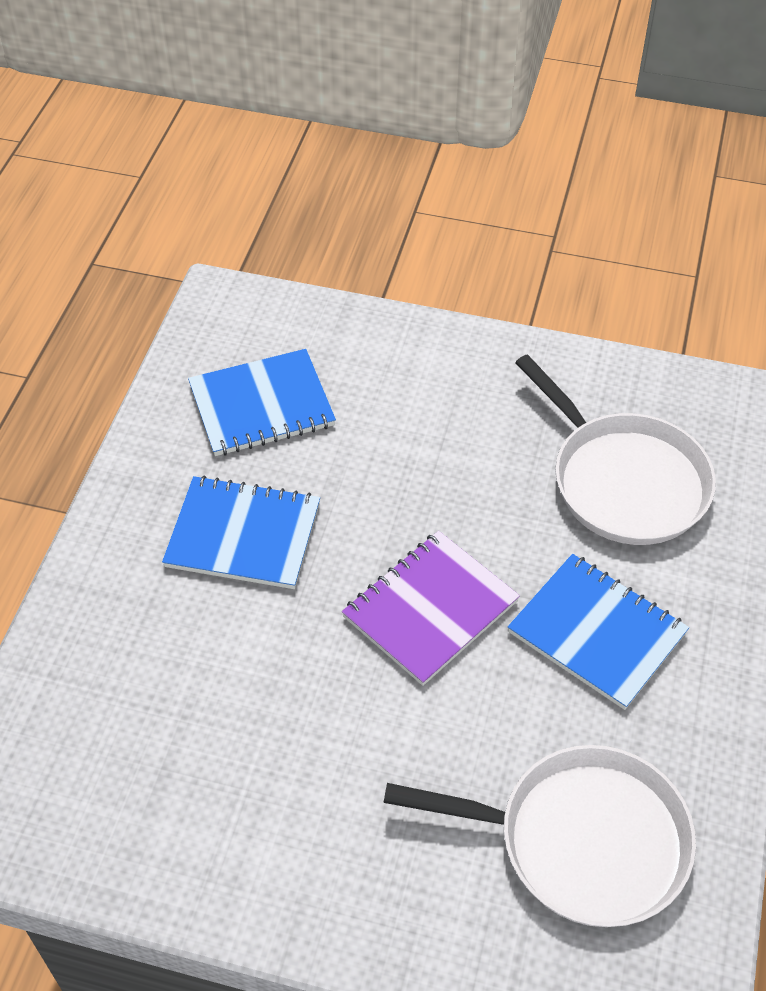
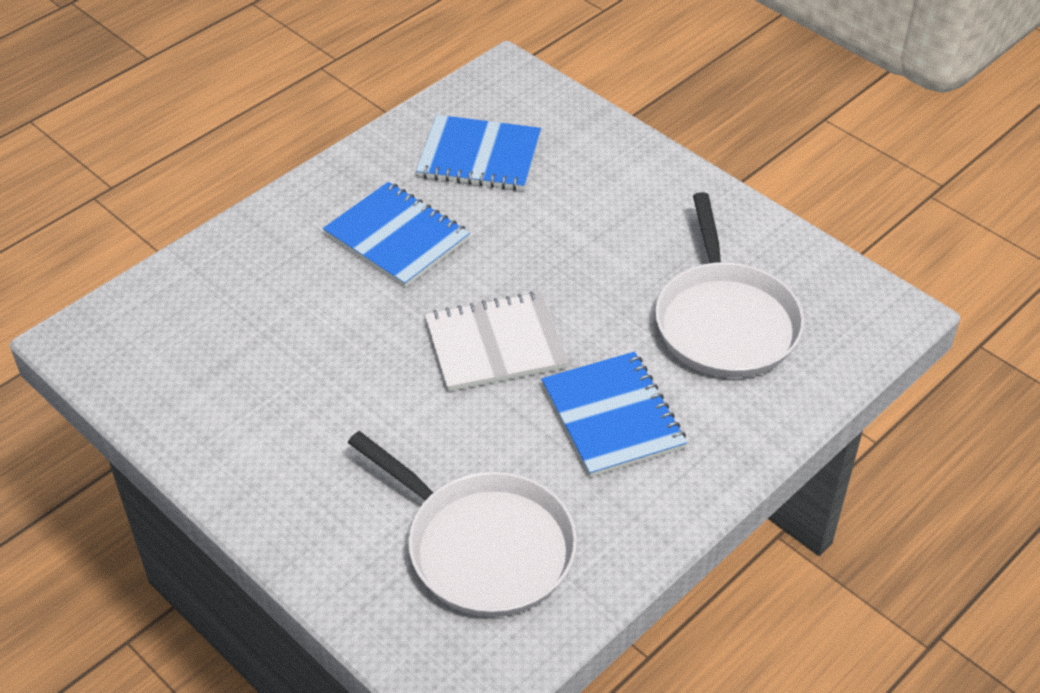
camera: 30 degrees right, 5 degrees down
(430, 609) = (495, 344): purple notebook -> white notebook

